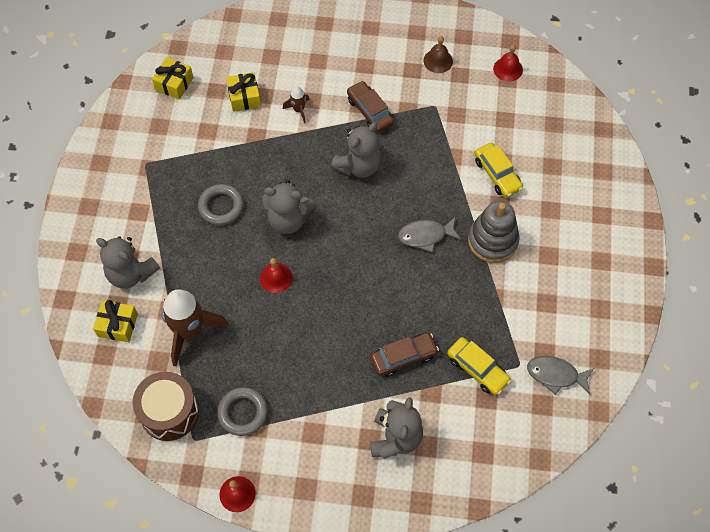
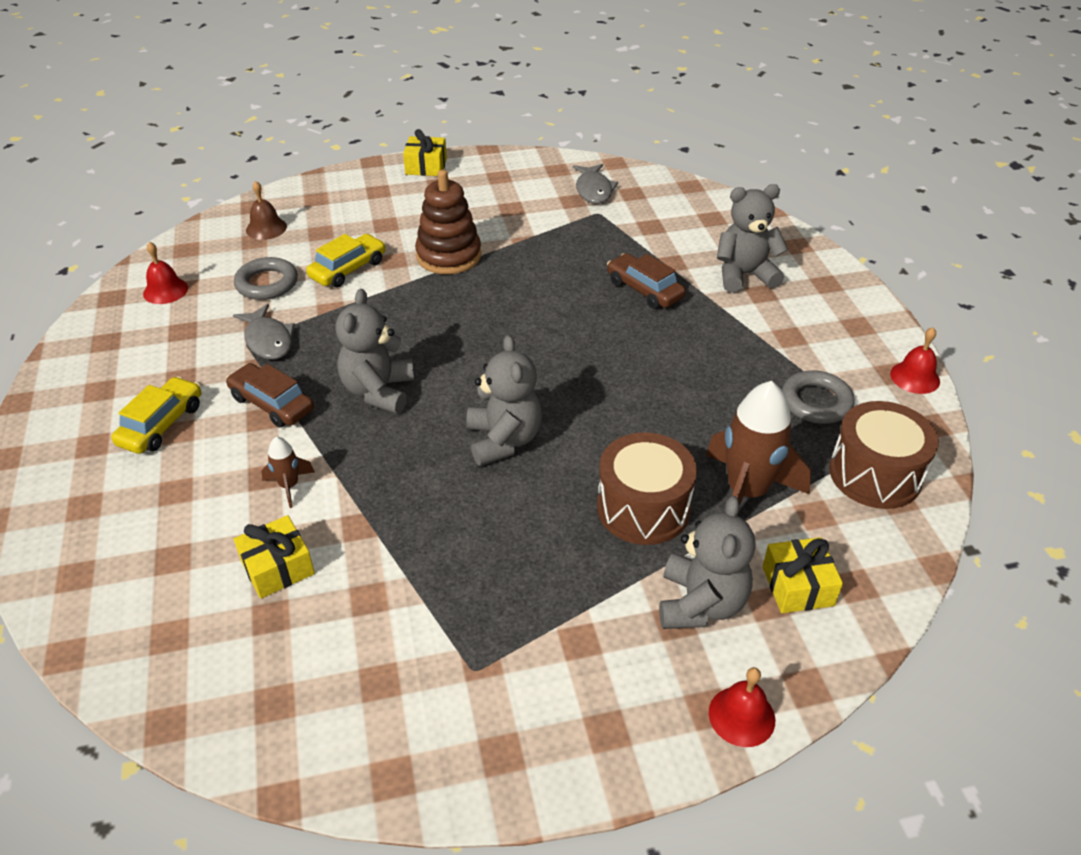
camera: 110 degrees left, 20 degrees down
(174, 84) = (267, 694): yellow gift -> yellow gift (426, 166)
(204, 272) = (643, 508): none -> brown drum
(221, 207) = (517, 526): grey ring -> grey ring (267, 283)
(276, 278) = (605, 426): red bell -> red bell (741, 716)
(359, 166) = (378, 391): grey teddy bear -> grey teddy bear turned 105 degrees counterclockwise
(370, 111) = (272, 404): brown car -> brown car turned 90 degrees clockwise
(425, 236) = (467, 307): grey fish -> grey fish (268, 340)
(438, 61) = (158, 356): brown bell -> brown bell (266, 228)
(477, 369) = (622, 237): yellow car -> yellow car (161, 424)
(492, 240) = (449, 256): grey stacking toy -> brown stacking toy

